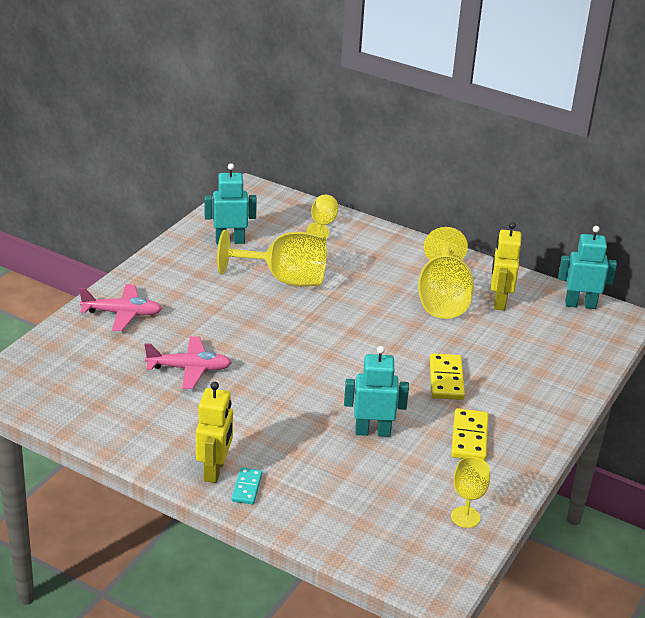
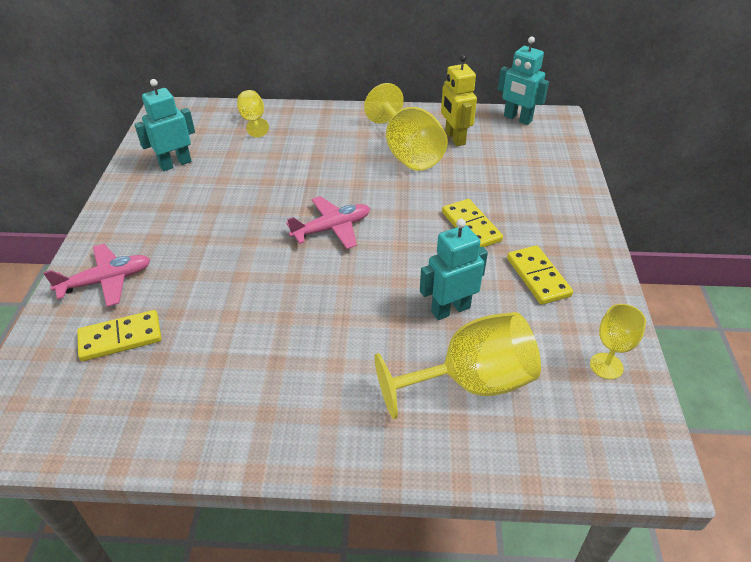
camera: 25 degrees left, 10 degrees up
(110, 356) = (120, 338): none -> yellow domino
(189, 369) = (219, 316): pink plane -> pink plane (332, 228)
(215, 470) = (327, 432): yellow robot -> none
(247, 487) = (376, 438): turquoise domino -> none
(284, 279) = (254, 183): yellow goblet -> yellow goblet (470, 383)
(580, 304) = (517, 119): turquoise robot -> turquoise robot turned 120 degrees counterclockwise

